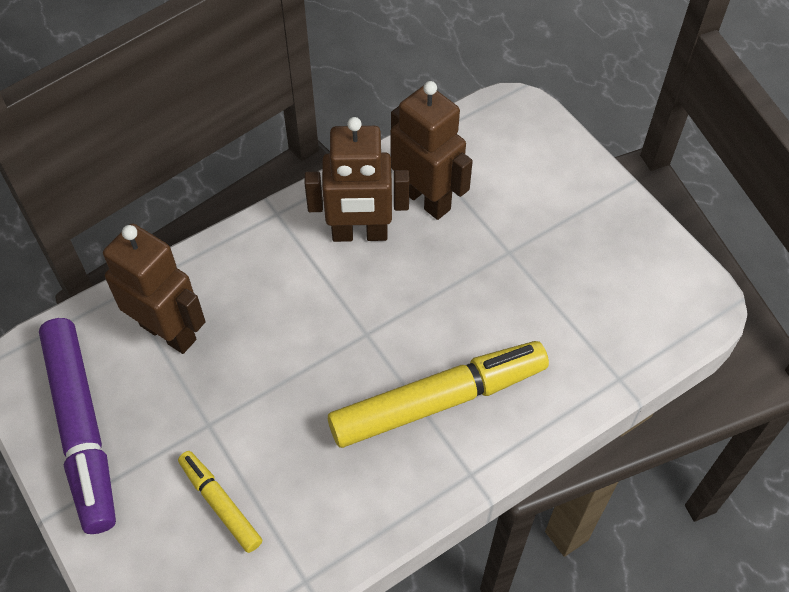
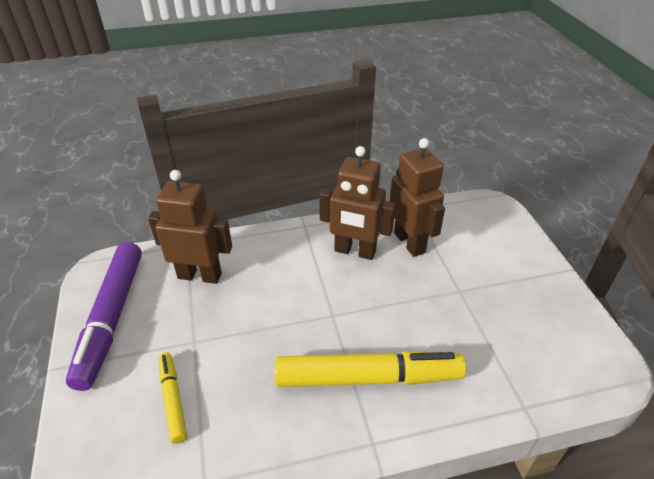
camera: 20 degrees right, 15 degrees down
(169, 332) = (200, 275): brown robot -> brown robot turned 45 degrees counterclockwise

